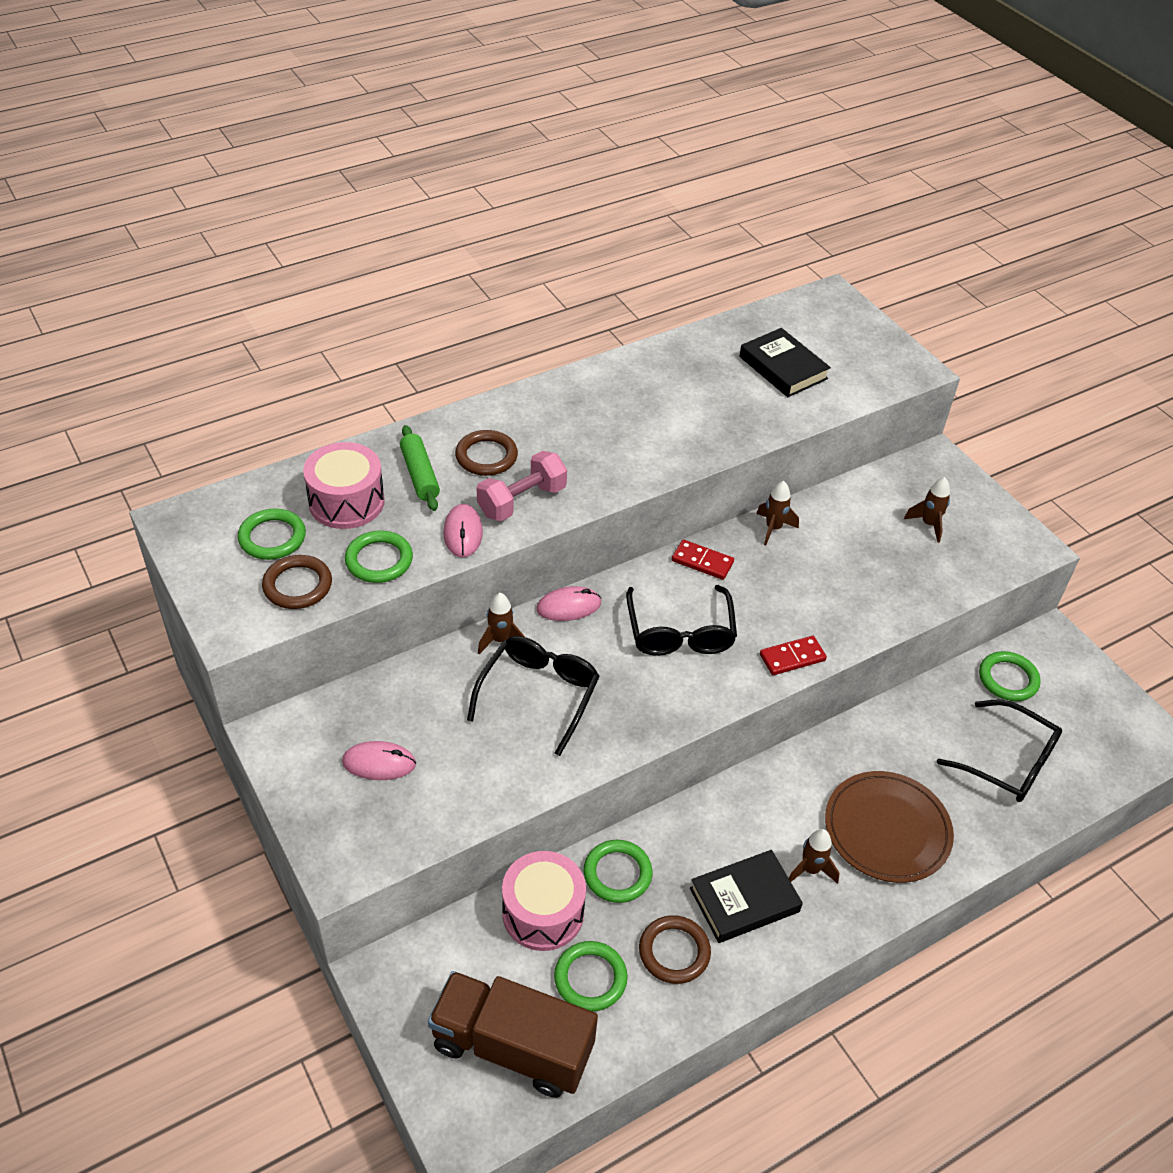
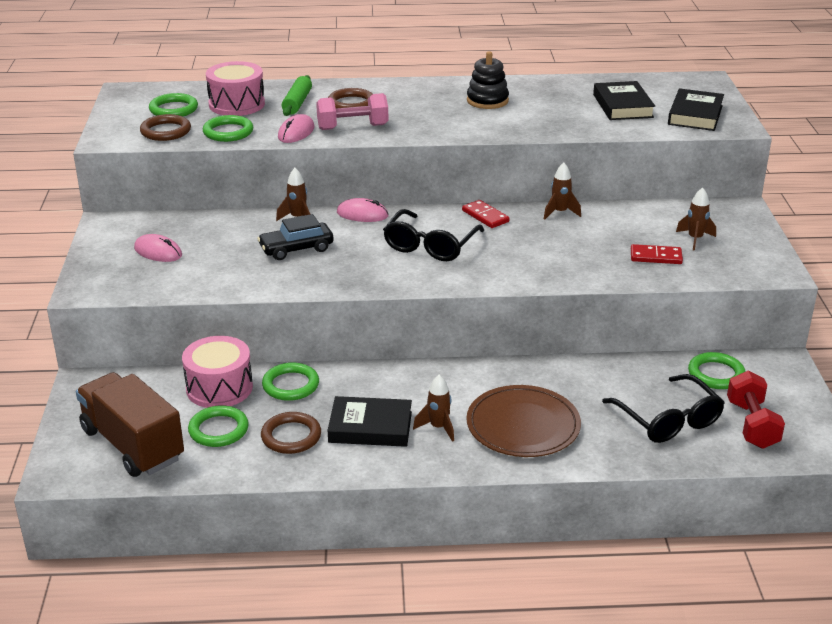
camera: 30 degrees right, 15 degrees down
(539, 694) = (296, 249): black glasses -> black car
(636, 402) = (487, 101): none -> black stacking toy
(792, 657) = (504, 278): red domino -> red domino (656, 257)
(864, 361) = (695, 115): none -> black book
(1080, 736) = (752, 424): none -> red dumbbell

